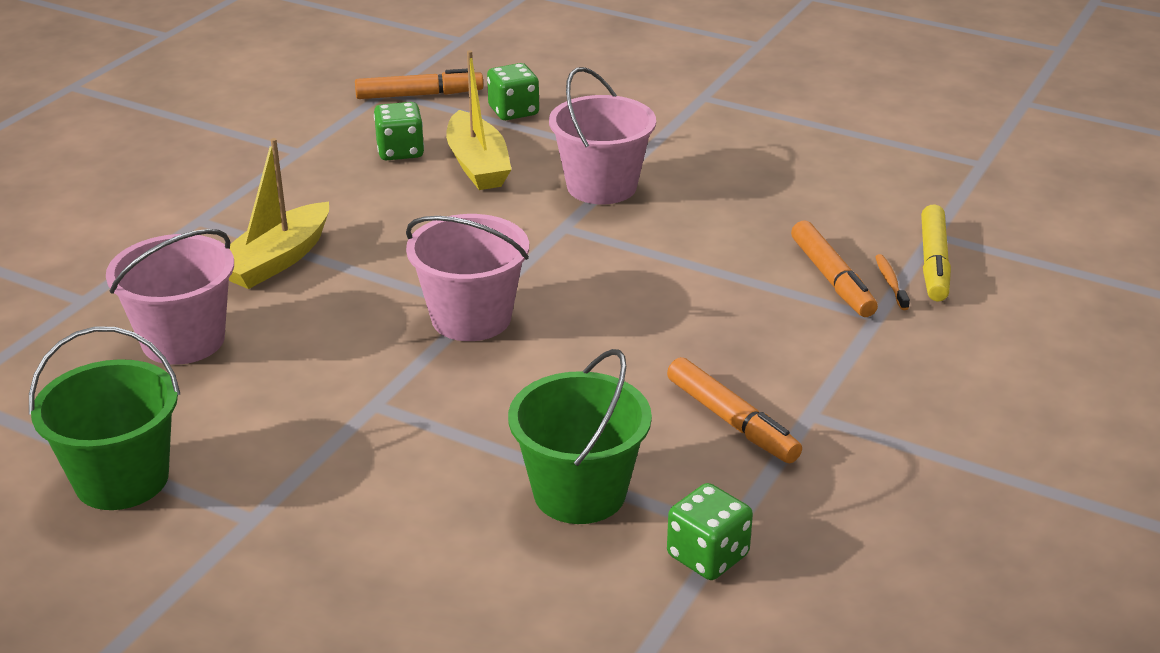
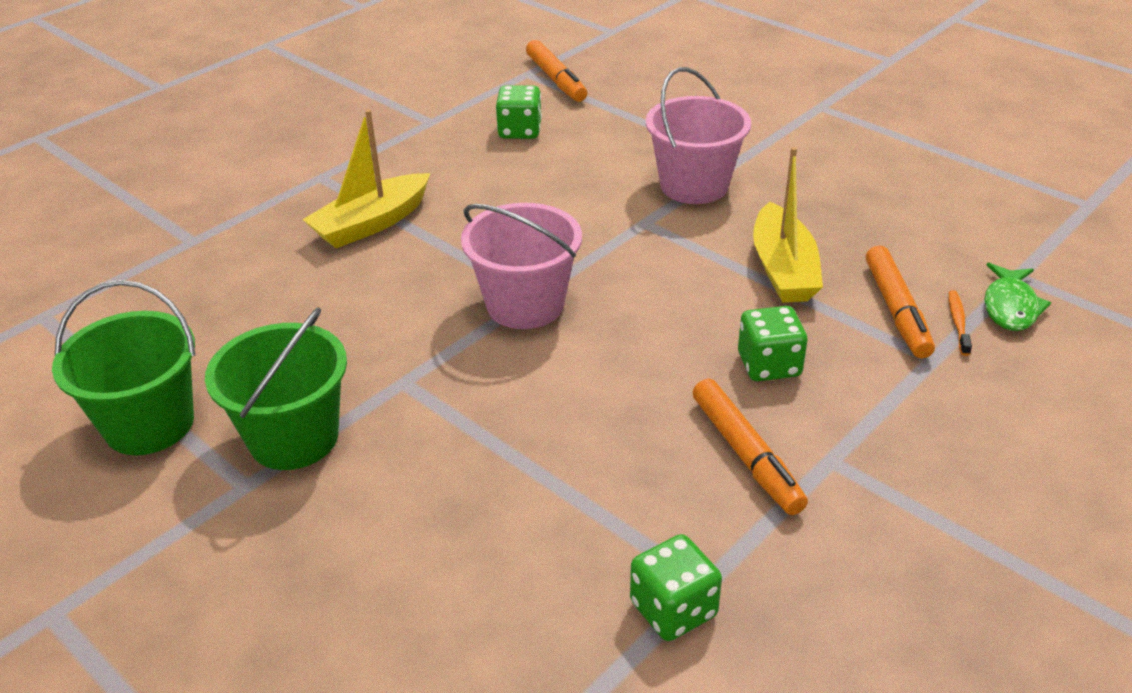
camera: 15 degrees right, 5 degrees up
(183, 340) = (260, 291): pink bucket -> none
(419, 95) = (556, 79): orange marker -> orange marker turned 60 degrees clockwise
(478, 165) = (585, 152): yellow boat -> yellow boat (783, 269)
(513, 111) = (636, 103): green dice -> green dice (769, 365)
(579, 492) = (565, 511): green bucket -> green bucket (294, 438)
(933, 263) = (1010, 306): yellow marker -> green fish

